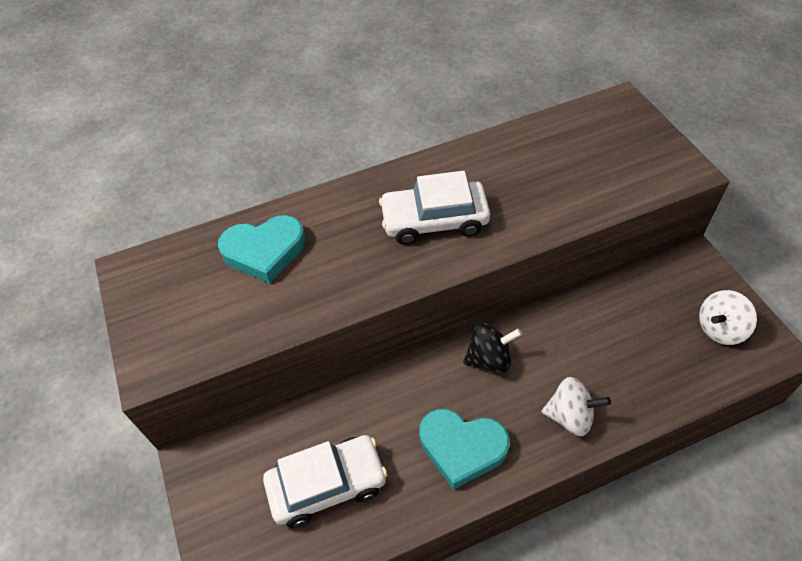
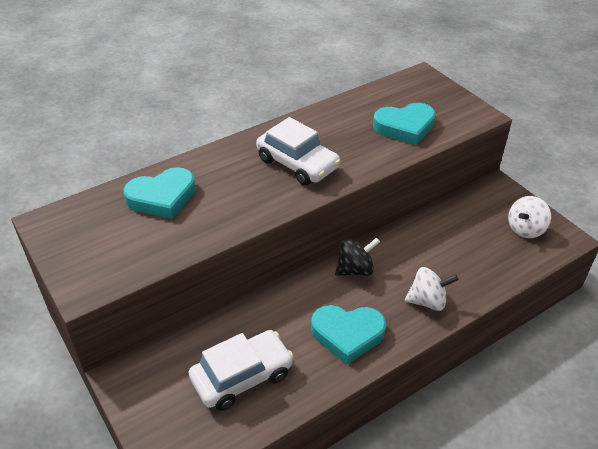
camera: 15 degrees left, 10 degrees down
(434, 221) = (297, 163): white car -> white car turned 120 degrees counterclockwise
(582, 179) = (405, 127): none -> turquoise heart

